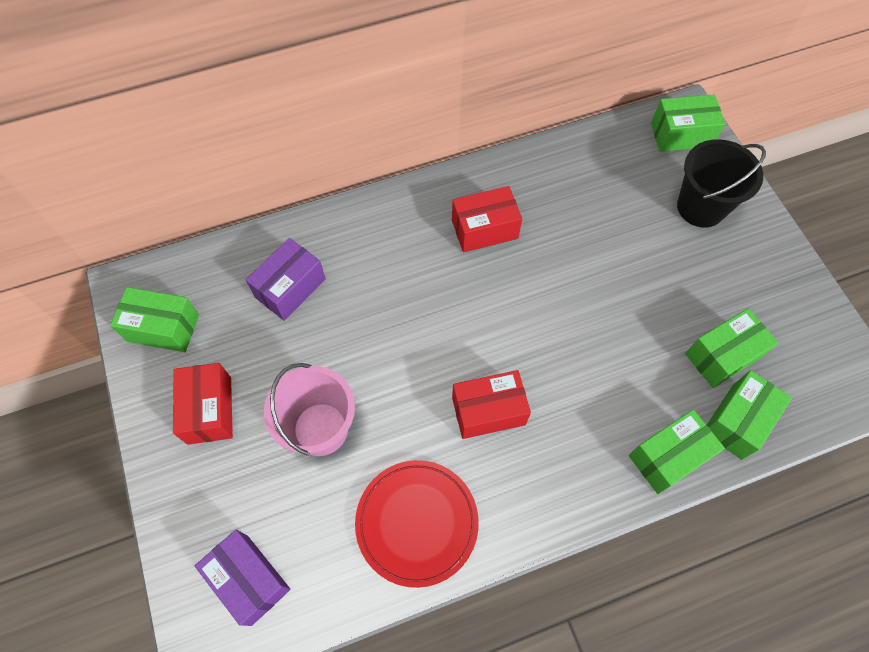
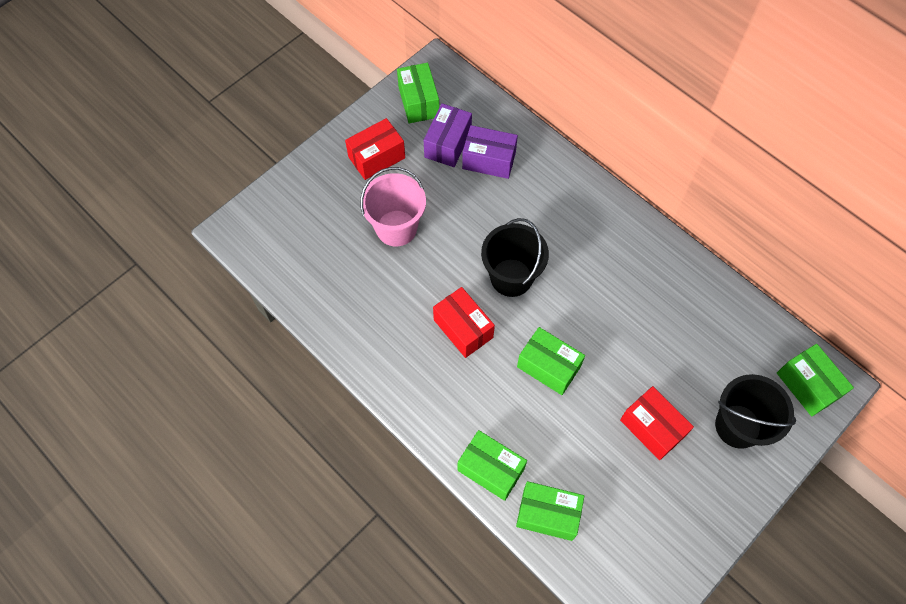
camera: 65 degrees right, 0 degrees up
(249, 579) = (281, 234): purple box -> purple box (448, 144)
(417, 523) = (361, 315): red plate -> none
(449, 332) = (511, 277): none -> black bucket
(484, 229) = (613, 266): red box -> red box (652, 428)
(722, 355) = (600, 486): green box -> green box (548, 367)

